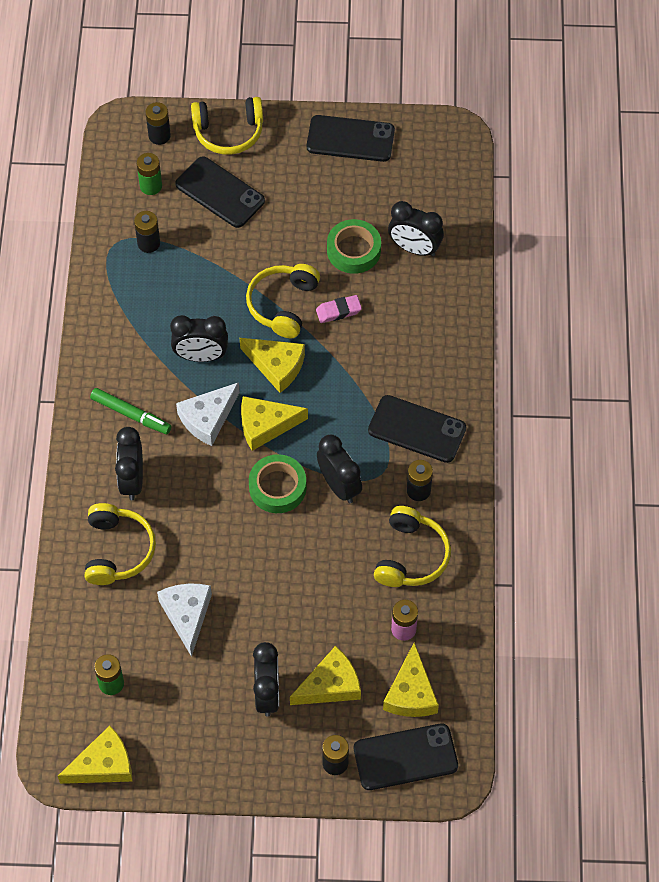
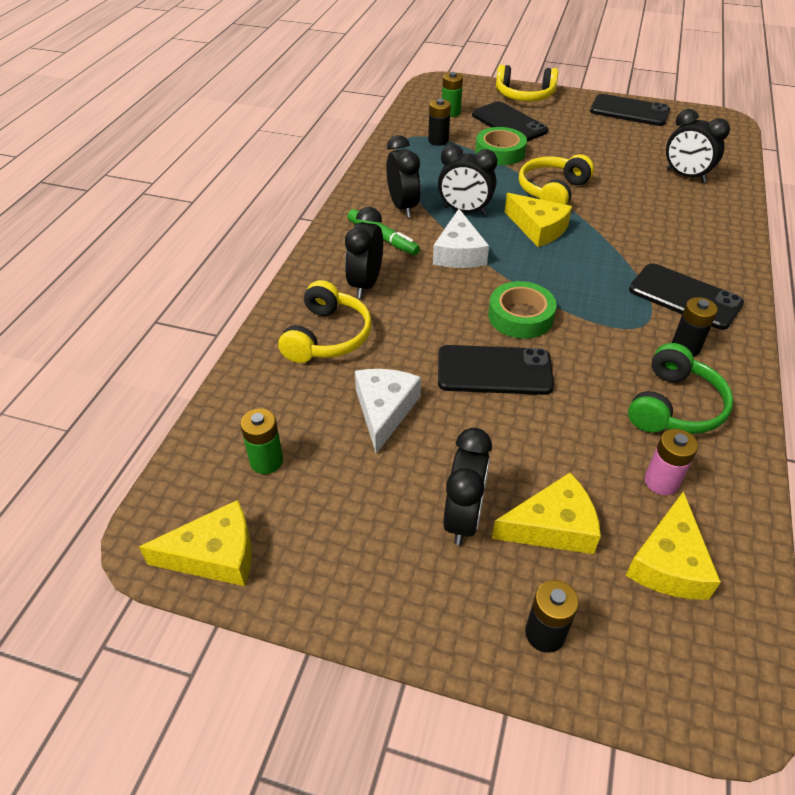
camera: 15 degrees right, 15 degrees down
(159, 136) = (466, 90): black battery -> none
(208, 418) = (459, 253): white cheese -> white cheese turned 60 degrees counterclockwise
(265, 425) = (517, 267): yellow cheese -> none
(338, 311) = (606, 203): pink eraser -> none
(339, 486) = (591, 327): black clock -> black clock (403, 207)
(353, 250) = (626, 169): green tape -> green tape (500, 152)
(405, 757) = (656, 652): black phone -> black phone (494, 370)
(411, 556) = (674, 406): yellow headphones -> green headphones

